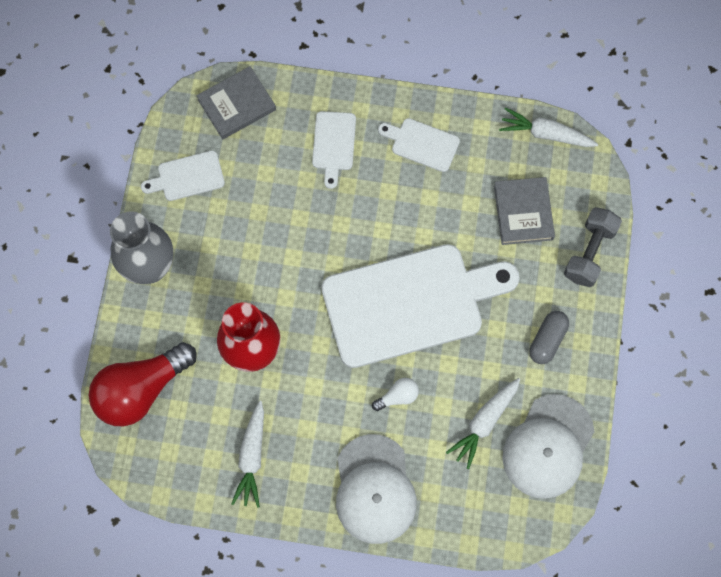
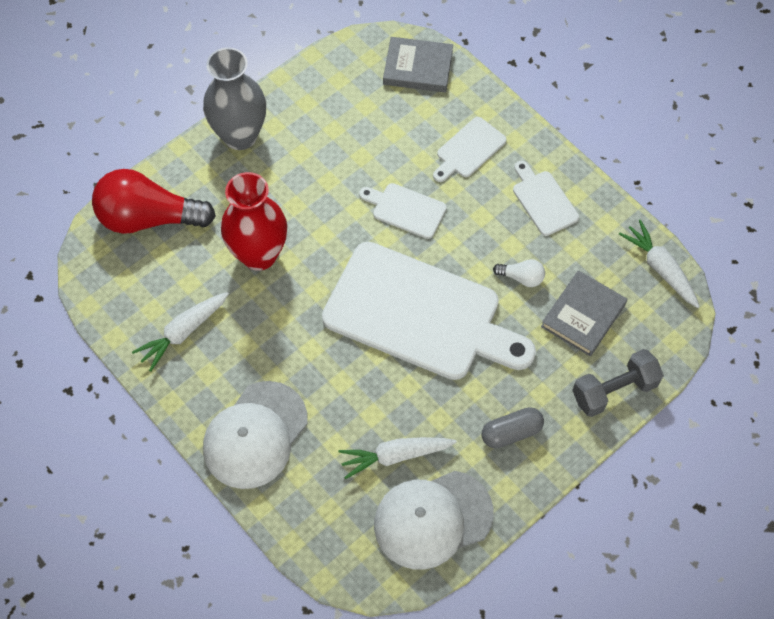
camera: 40 degrees right, 10 degrees down
(187, 177) = (330, 92): white cutting board -> white cutting board (406, 209)
(398, 396) = (342, 378): white light bulb -> white light bulb (521, 277)

